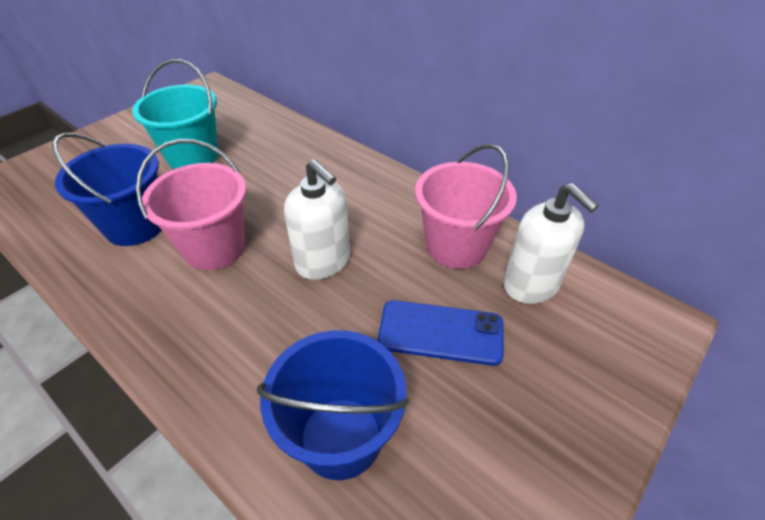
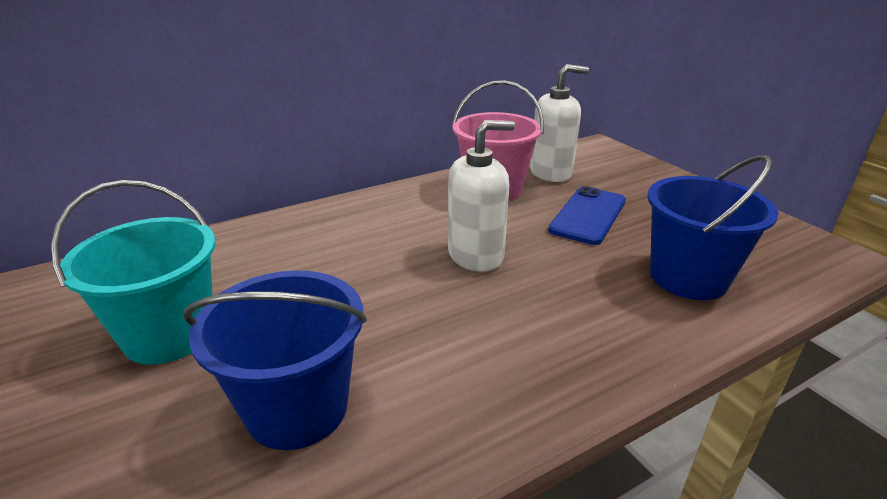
camera: 70 degrees left, 15 degrees down
(214, 247) = (405, 328): pink bucket -> none

